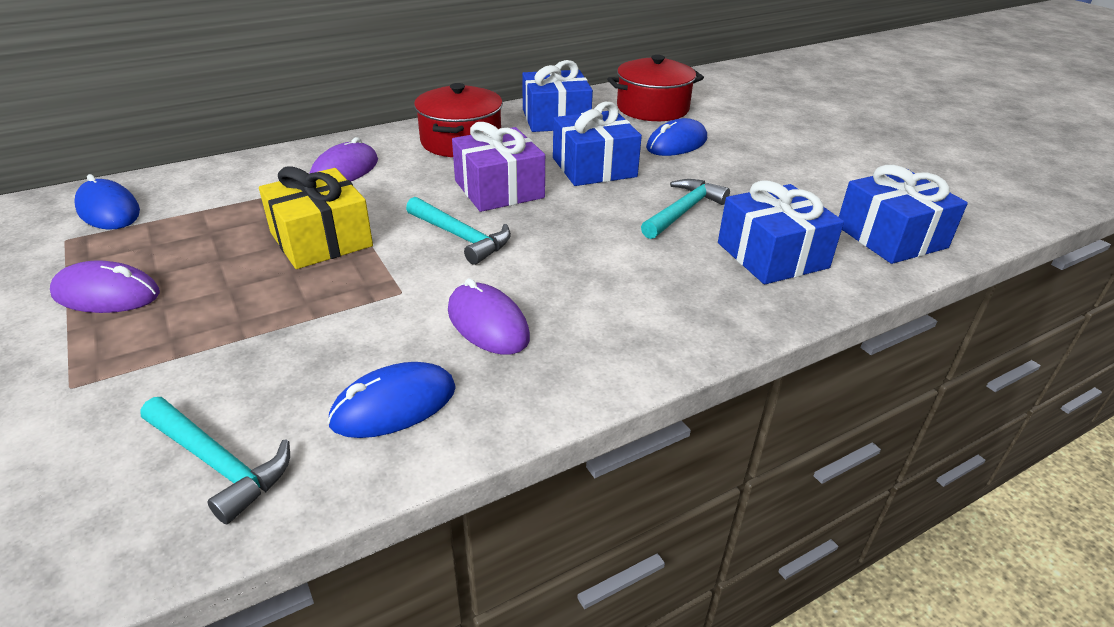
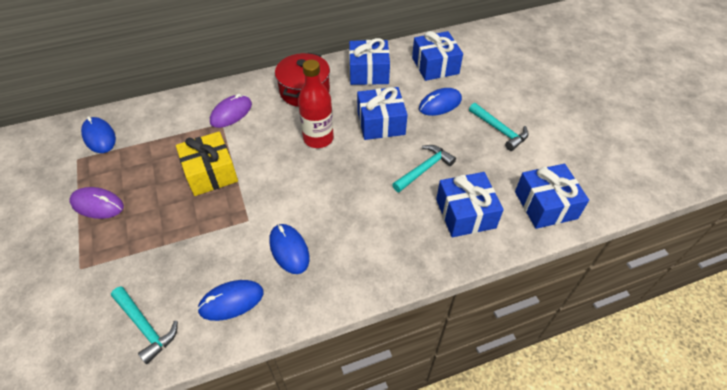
camera: 10 degrees right, 15 degrees up
(461, 237) = (288, 179): turquoise hammer -> turquoise hammer (499, 130)
(487, 324) = (289, 250): purple mouse -> blue mouse
(499, 189) = (318, 138): purple gift -> red bottle
(652, 108) = (435, 66): red pot -> blue gift

